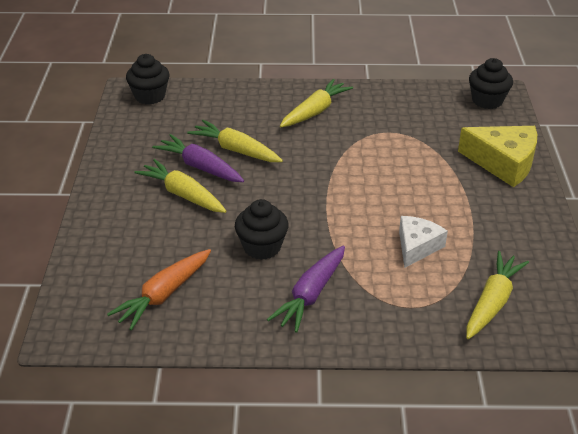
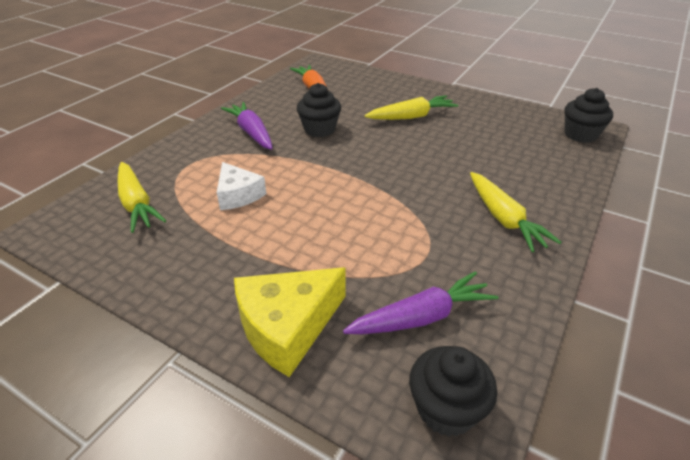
camera: 120 degrees right, 0 degrees up
(200, 167) = (443, 131): purple carrot -> purple carrot (421, 317)
(236, 150) = (458, 152): yellow carrot -> none

